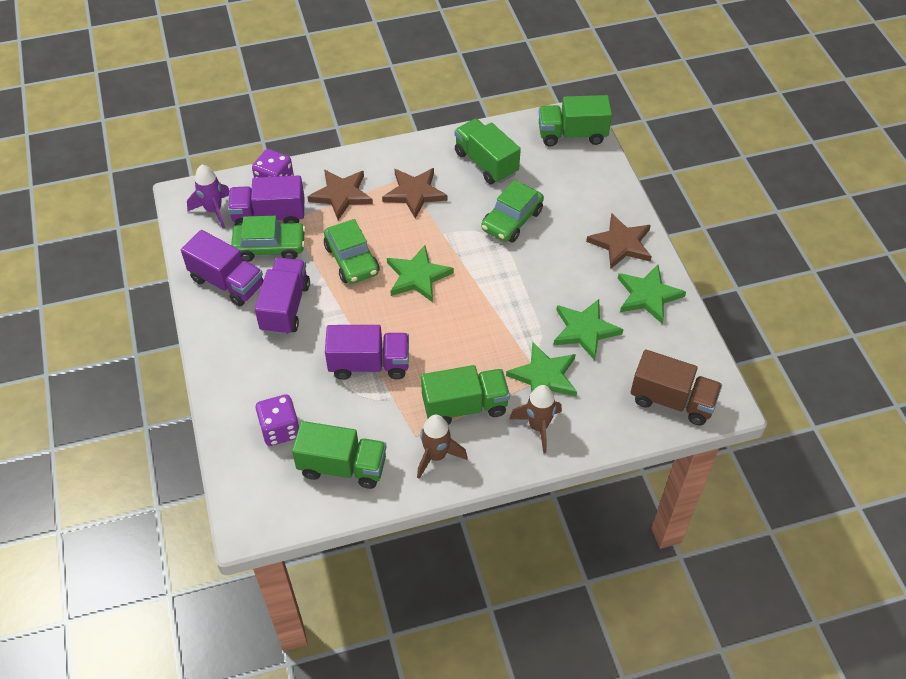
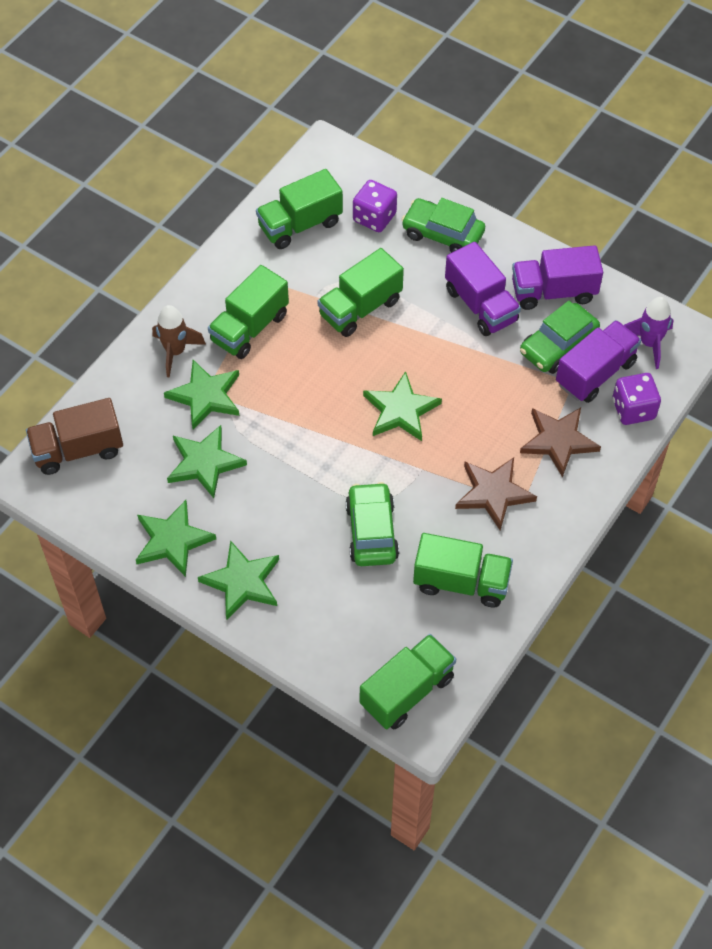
camera: 140 degrees right, 5 degrees up
(352, 260) = (474, 384): green car -> green car (442, 234)
(369, 364) = (360, 308): purple truck -> green truck
(436, 456) = (237, 278): brown rocket -> none
(621, 243) = (242, 582): brown star -> green star

